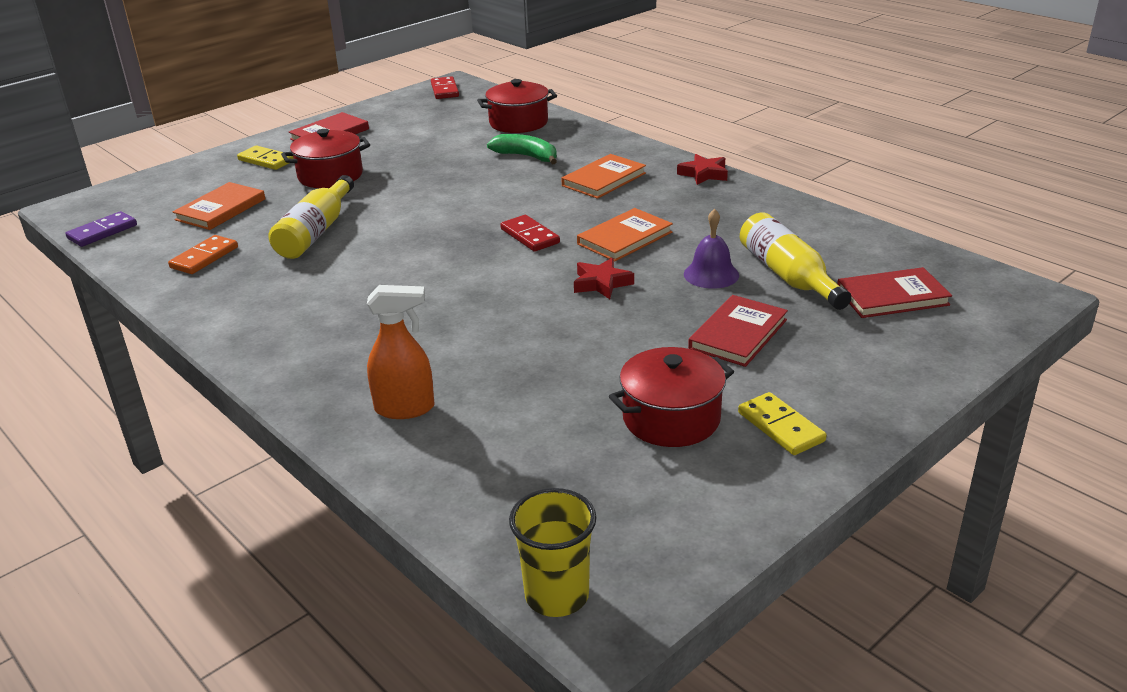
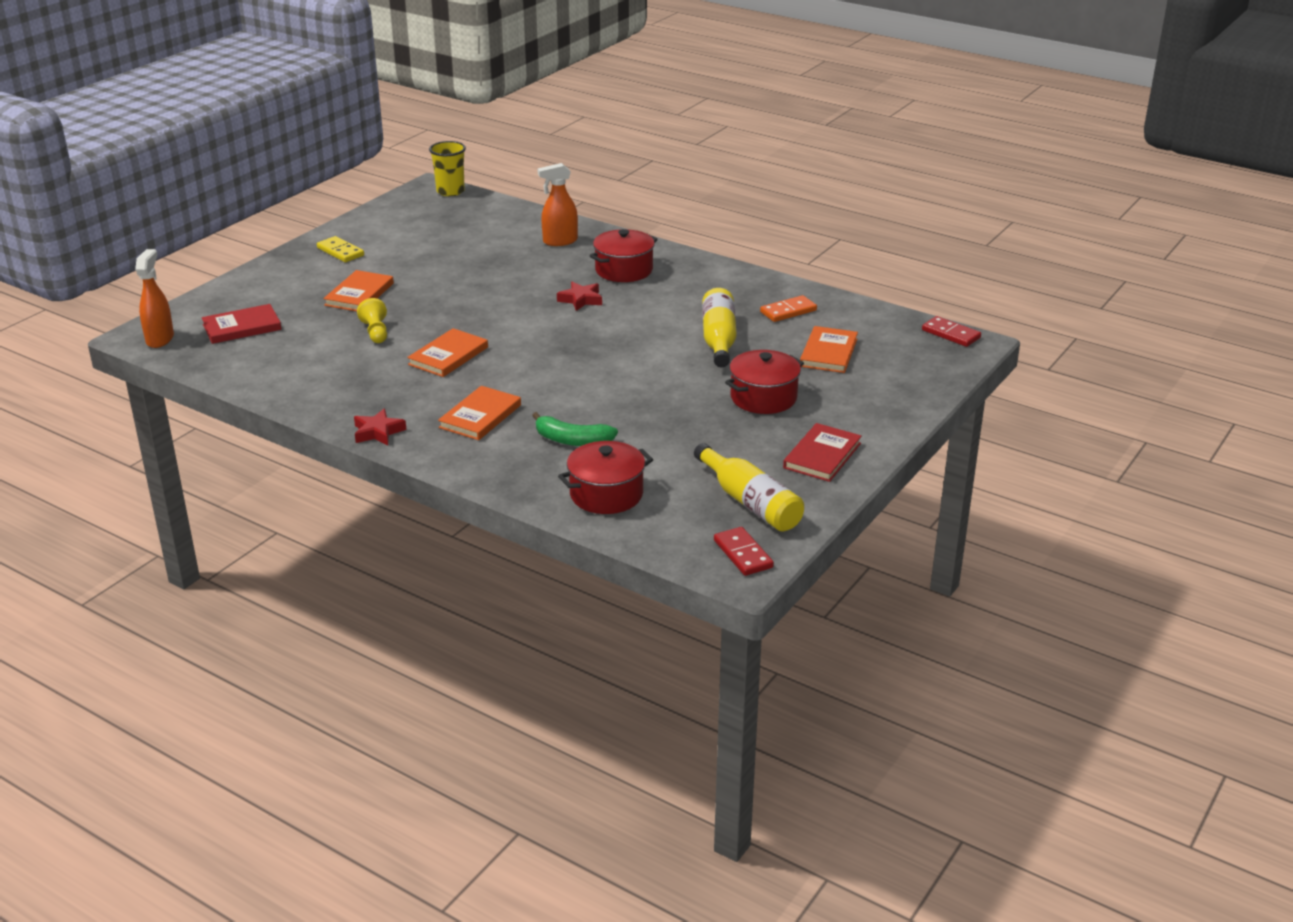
camera: 165 degrees right, 0 degrees up
(102, 232) = (904, 324): purple domino -> none
(204, 257) = (788, 311): orange domino -> orange domino turned 45 degrees clockwise
(266, 160) = (852, 411): yellow domino -> none
(530, 236) = (530, 351): red domino -> red domino (951, 334)
(601, 283) = (460, 318): red star -> red star (581, 300)
(671, 418) = (403, 250): red pot -> red pot (624, 270)
(711, 274) = (375, 332): purple bell -> yellow pawn
(738, 334) = (359, 294): red book -> orange book
(788, 276) = (315, 336): yellow bottle -> yellow bottle (750, 502)
(997, 289) = (160, 339): none -> orange spray bottle

